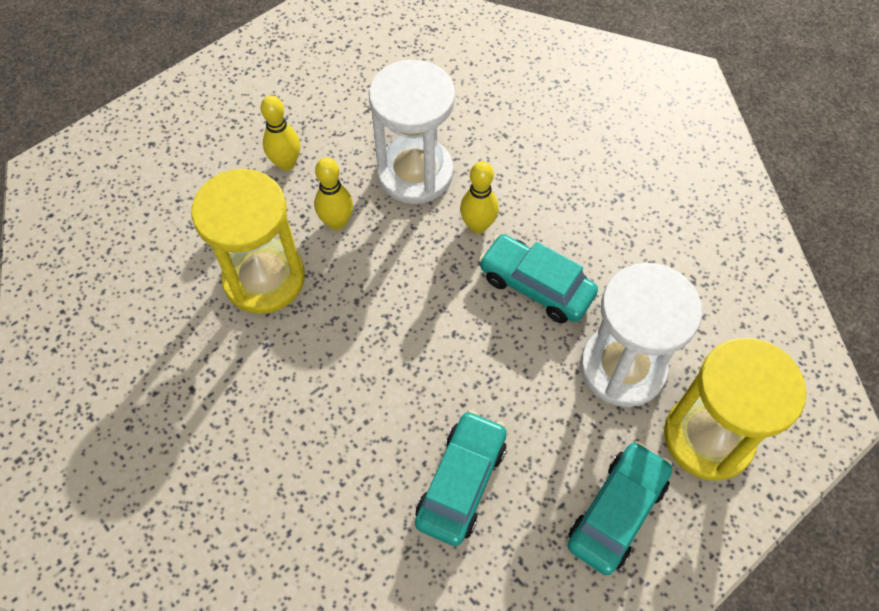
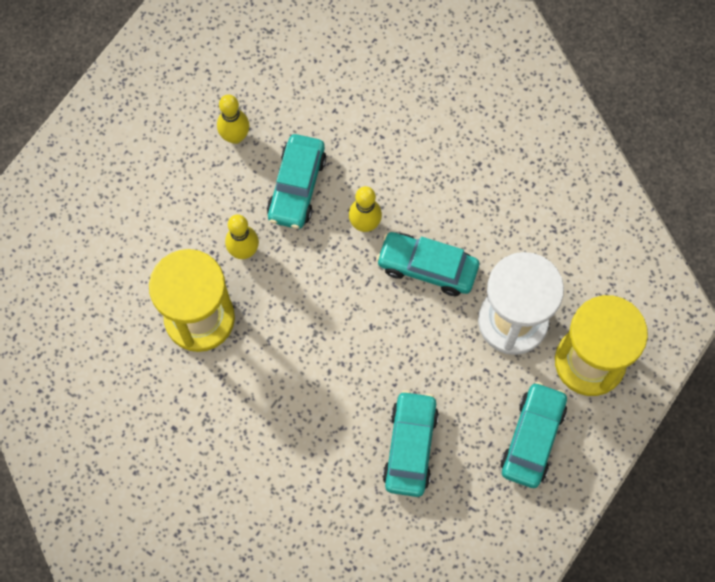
camera: 15 degrees left, 10 degrees up
(286, 163) = (181, 205): yellow bowling pin -> yellow bowling pin (235, 136)
(415, 173) = (297, 187): white hourglass -> turquoise car

